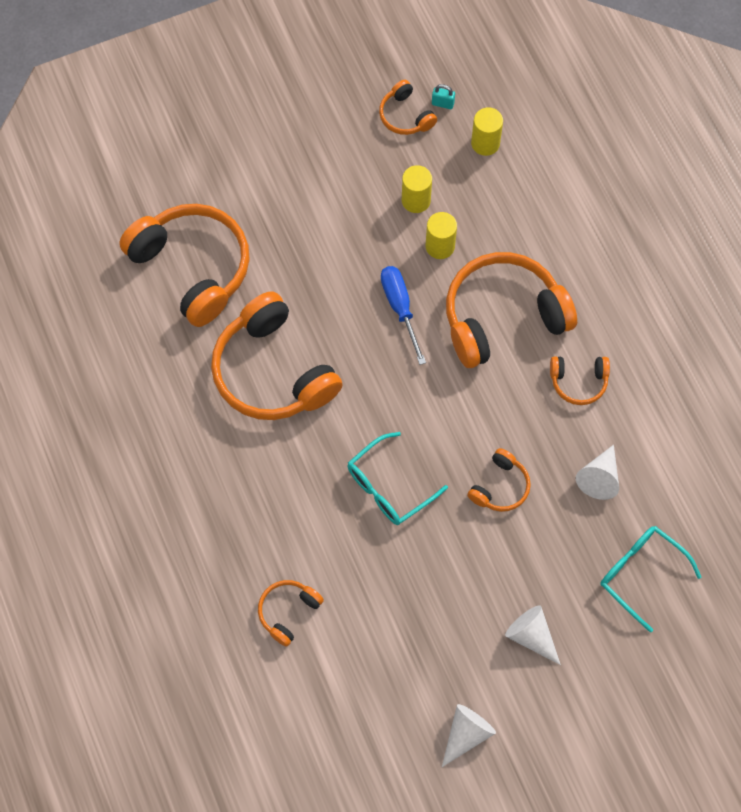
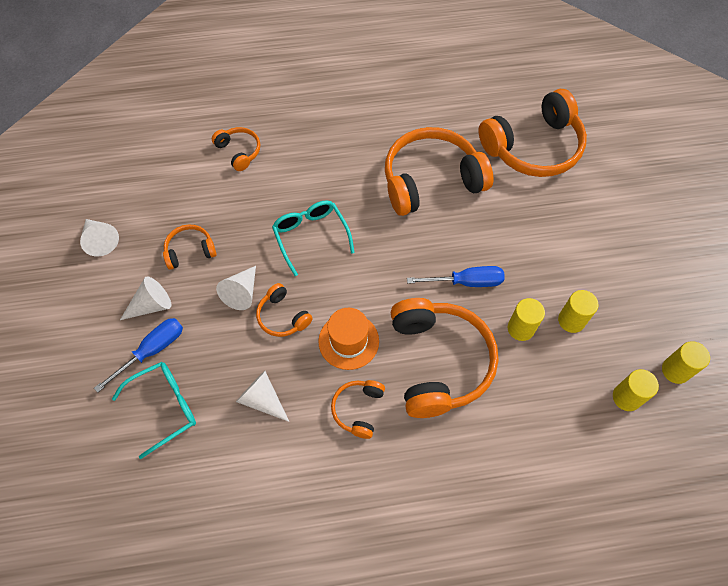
camera: 105 degrees right, 5 degrees down
(405, 116) = (664, 334): orange headphones -> orange headphones (190, 251)
(442, 103) = (675, 370): turquoise padlock -> yellow cylinder
(485, 540) = (242, 293): none -> white cone
(507, 410) = (348, 341): none -> orange hat
(584, 613) = (152, 350): none -> blue screwdriver

